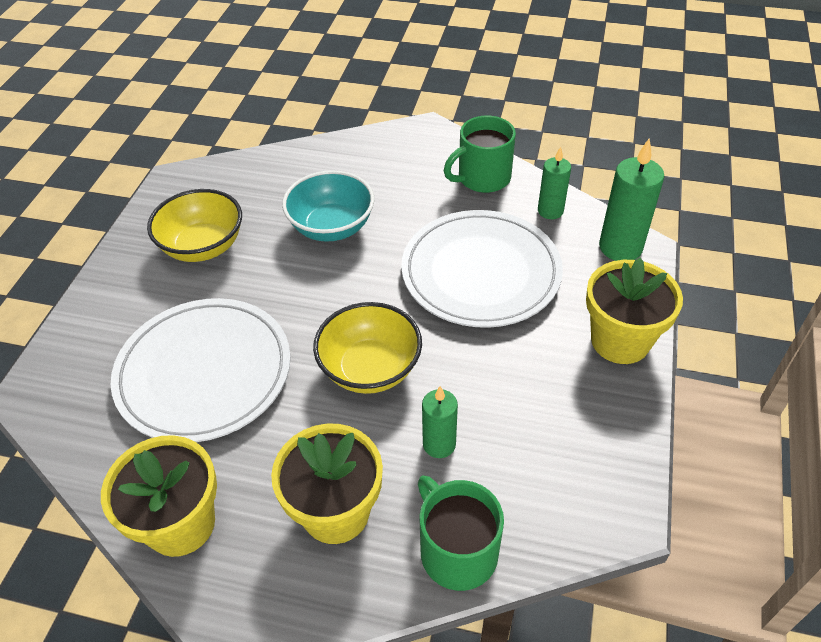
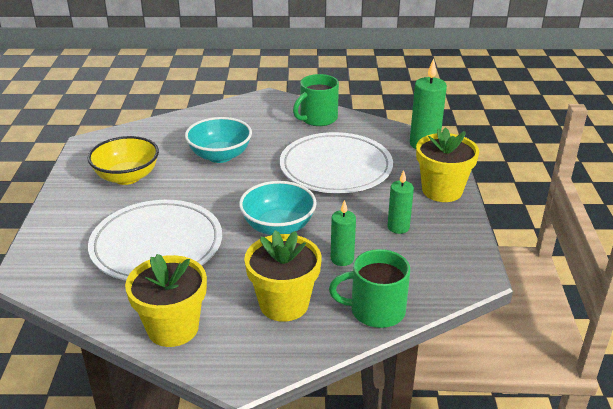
camera: 15 degrees left, 15 degrees down
(370, 368) = (278, 227): yellow bowl -> turquoise bowl
(457, 551) = (375, 310): green mug -> green mug turned 45 degrees counterclockwise
(550, 211) = (370, 131): green candle -> green candle (398, 227)

